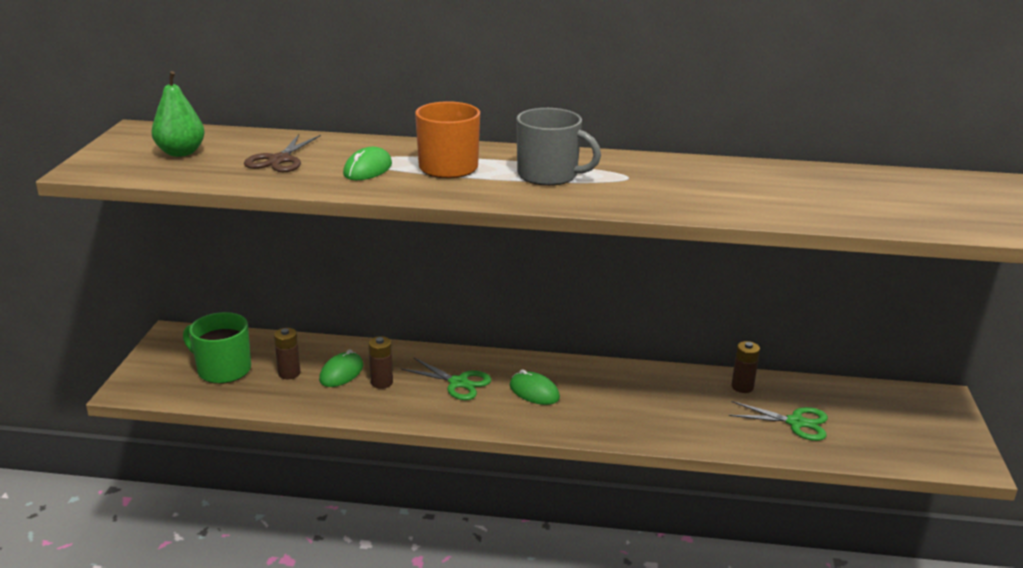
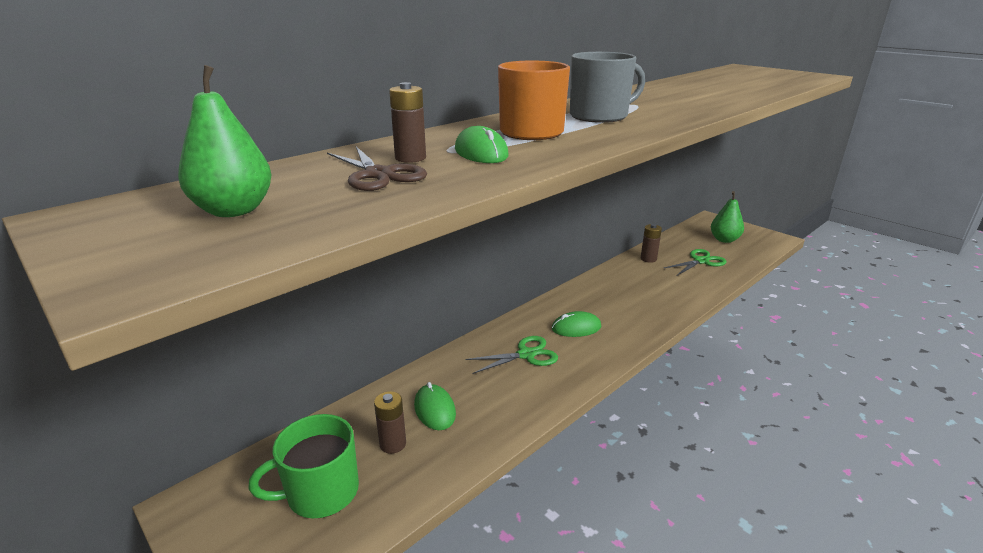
camera: 50 degrees left, 0 degrees up
(382, 382) = (479, 393): brown battery -> brown battery (410, 158)
(890, 424) = (724, 240): none -> green pear

